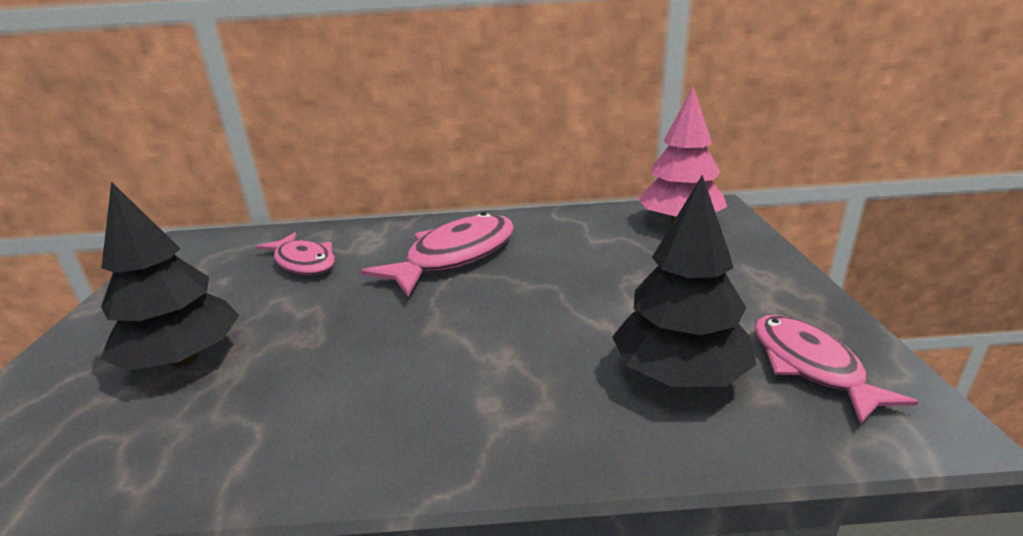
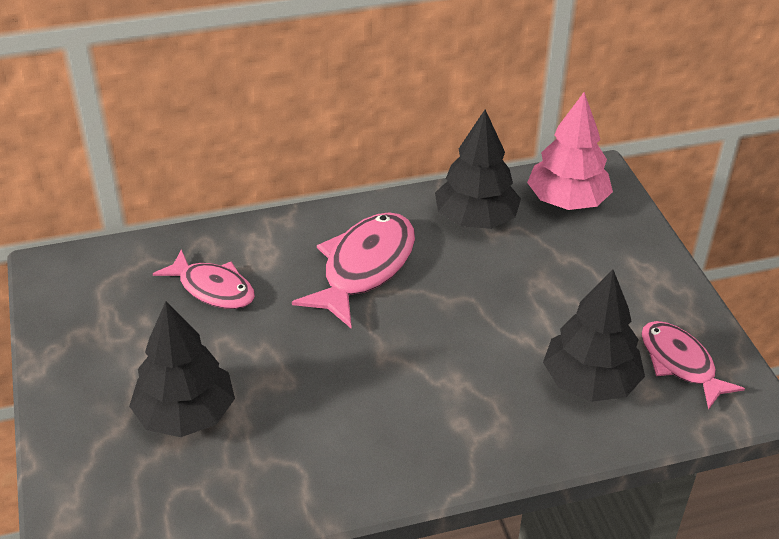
camera: 15 degrees left, 15 degrees up
(582, 230) = (476, 219): none -> black tree

